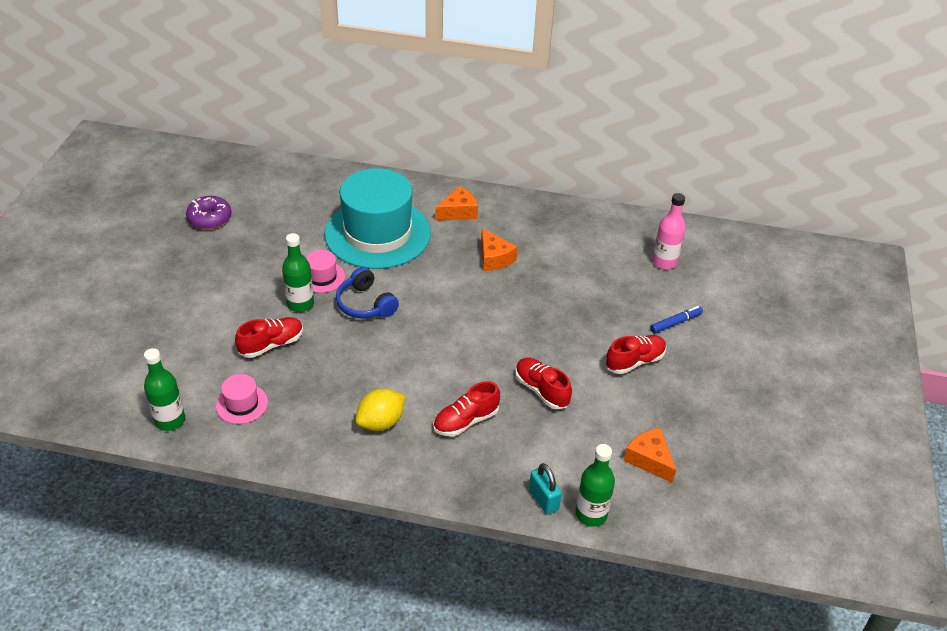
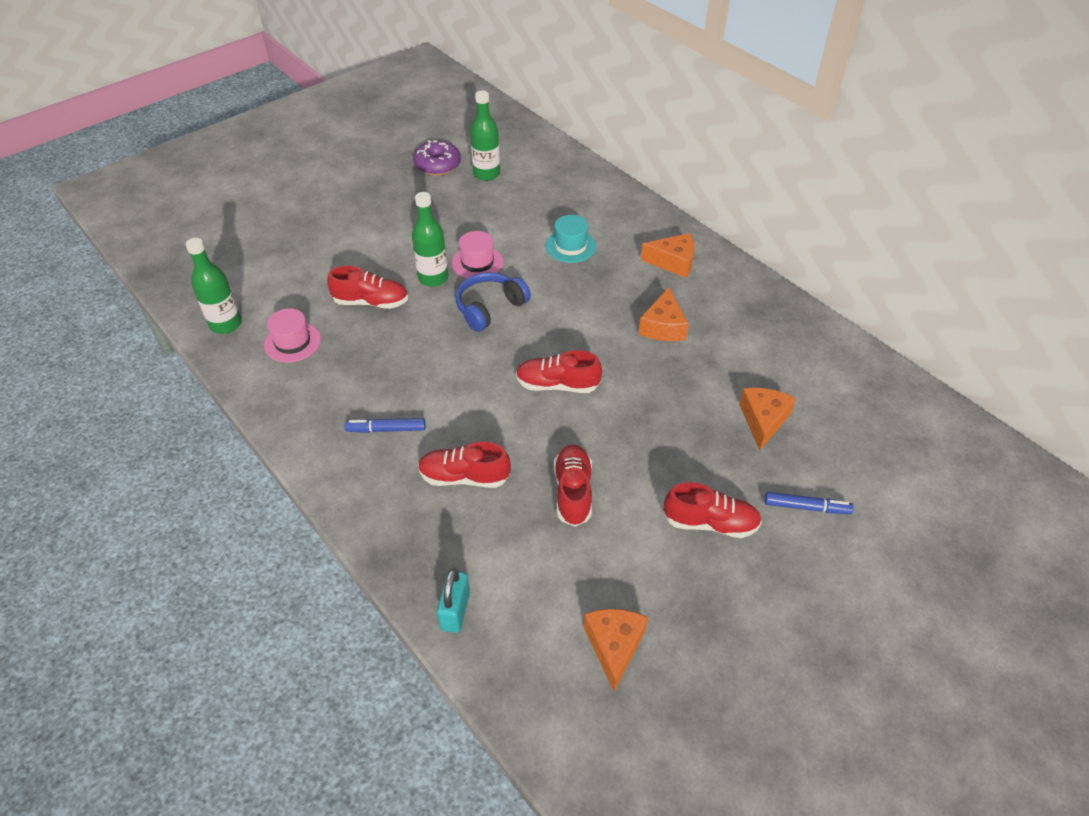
camera: 40 degrees right, 5 degrees up
(365, 304) = (490, 308): blue headphones -> blue headphones turned 45 degrees clockwise
(377, 233) = (570, 246): turquoise hat -> turquoise hat, size x0.41
(381, 422) = (386, 429): yellow lemon -> blue marker
(465, 331) = (557, 385): none -> red shoe
(591, 514) = (487, 663): green bottle -> green bottle (486, 174)
(608, 286) = (763, 420): none -> orange cheese
(664, 262) = (862, 429): pink bottle -> none

